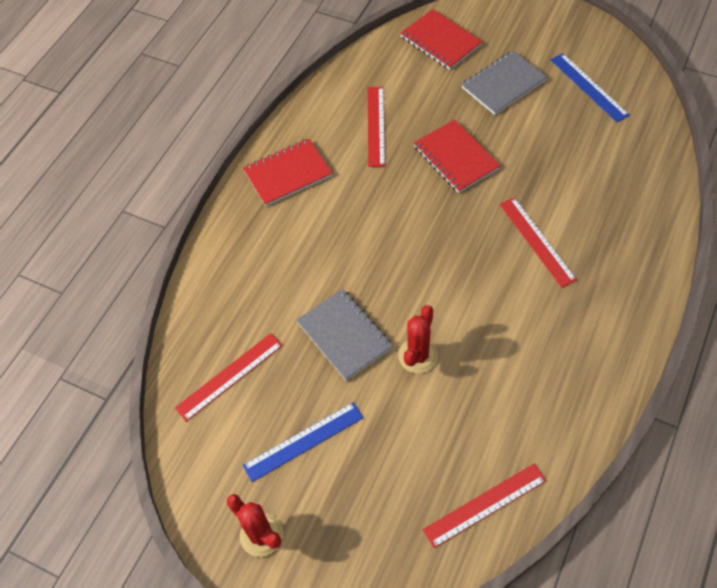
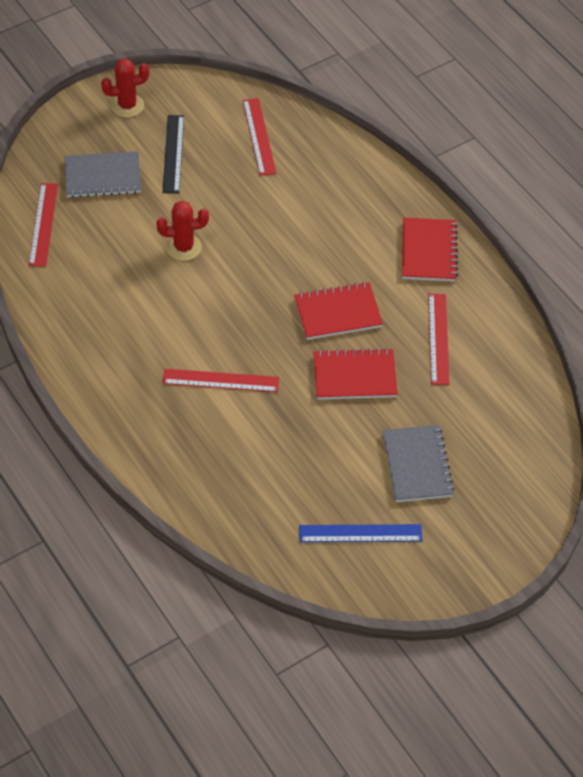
camera: 115 degrees right, 5 degrees down
(303, 441) = (173, 154): blue ruler -> black ruler
(344, 335) = (238, 214): grey notebook -> grey notebook (103, 176)
(376, 126) = (438, 338): red ruler -> red ruler turned 60 degrees clockwise
(418, 356) = (184, 247): red cactus -> red cactus turned 60 degrees counterclockwise
(440, 41) = (515, 448): red notebook -> red notebook (338, 313)

